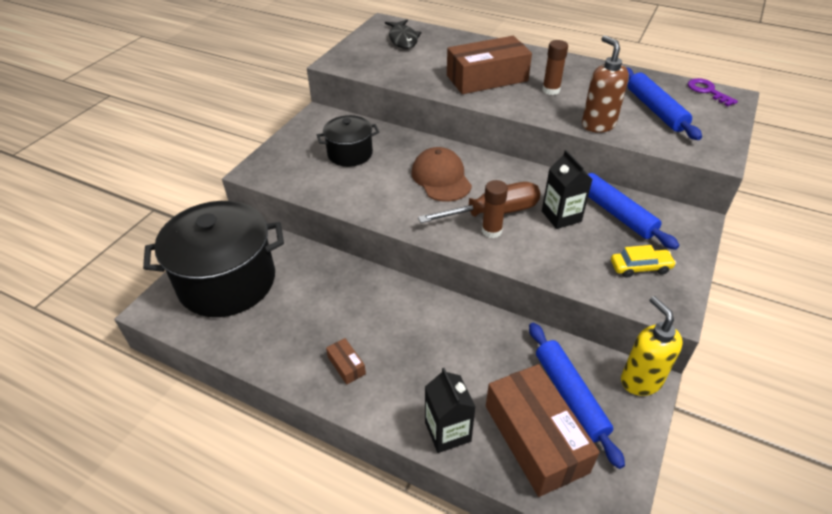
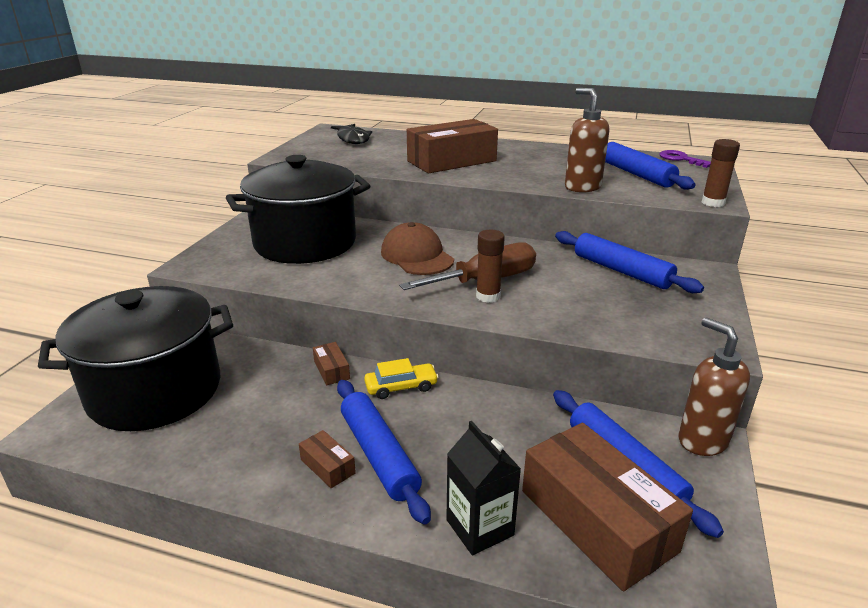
camera: 10 degrees left, 15 degrees down
(350, 154) = (305, 243): black pot -> black pot, size x1.90
(360, 277) = (331, 370): none -> brown box
(385, 360) = (379, 454): none -> blue rolling pin
(551, 90) = (522, 166): brown glue stick -> brown glue stick (713, 203)
(561, 216) = (563, 278): black carton -> none
(640, 267) = (668, 314): yellow car -> yellow car (401, 387)
(640, 380) = (702, 440): yellow soap dispenser -> brown soap dispenser

